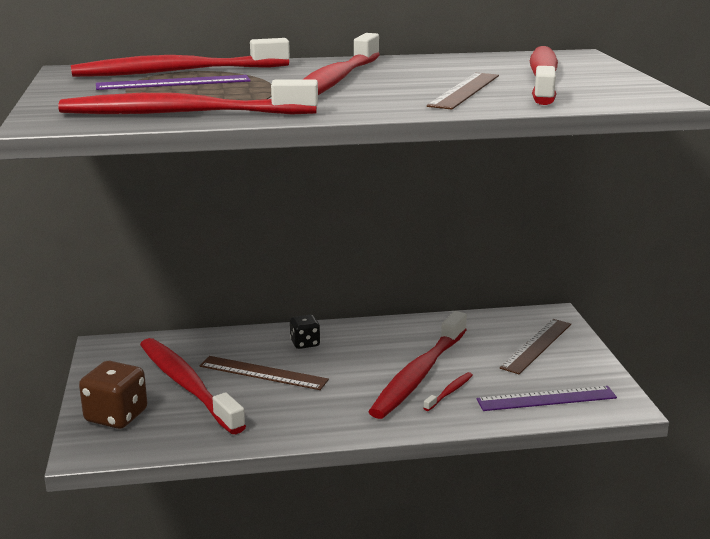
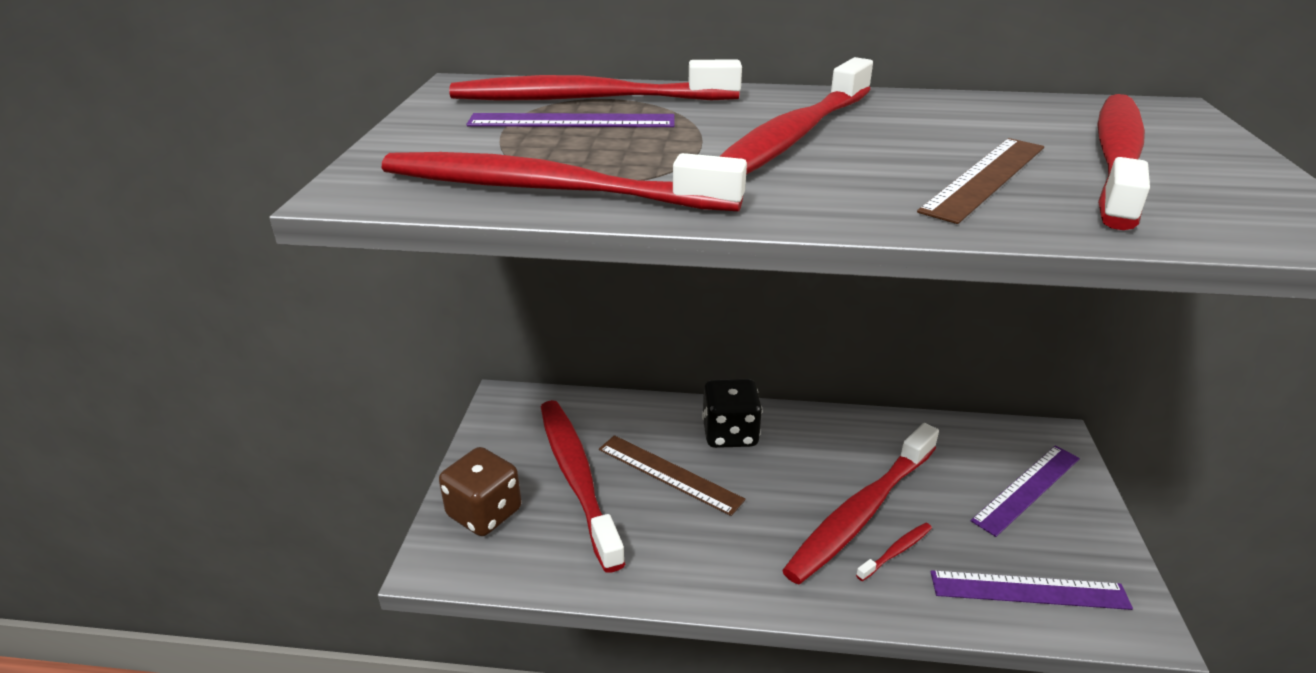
camera: 15 degrees right, 10 degrees up
(305, 343) = (730, 434): black dice -> black dice, size x1.66
(536, 345) = (1027, 488): brown ruler -> purple ruler

